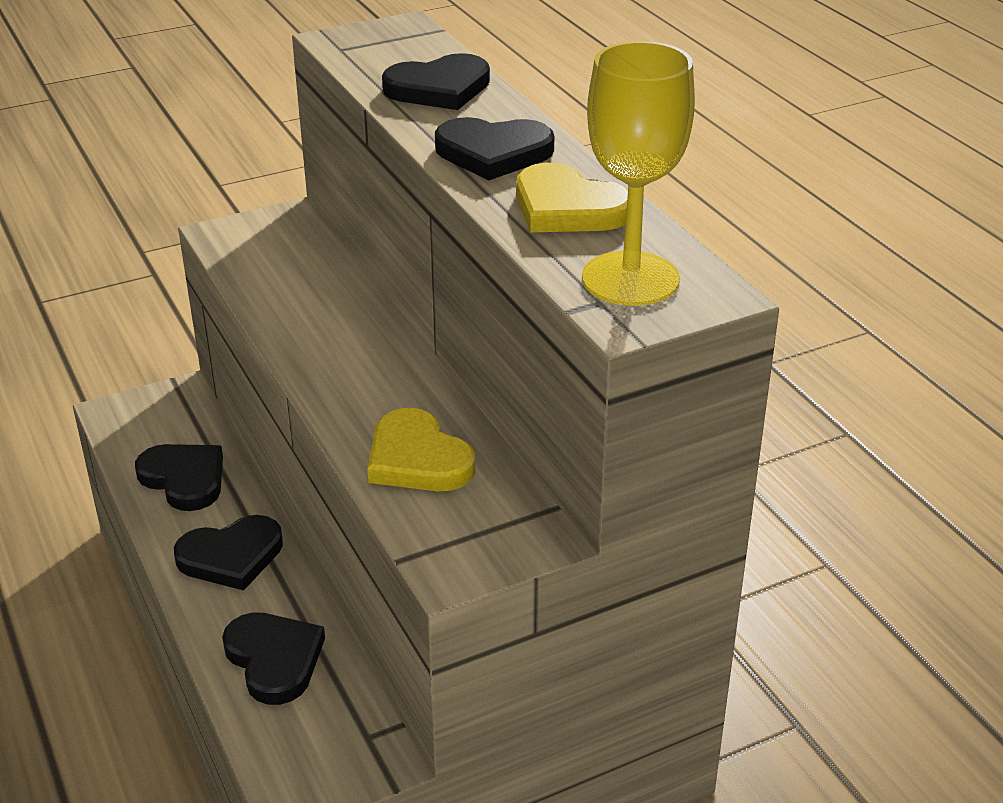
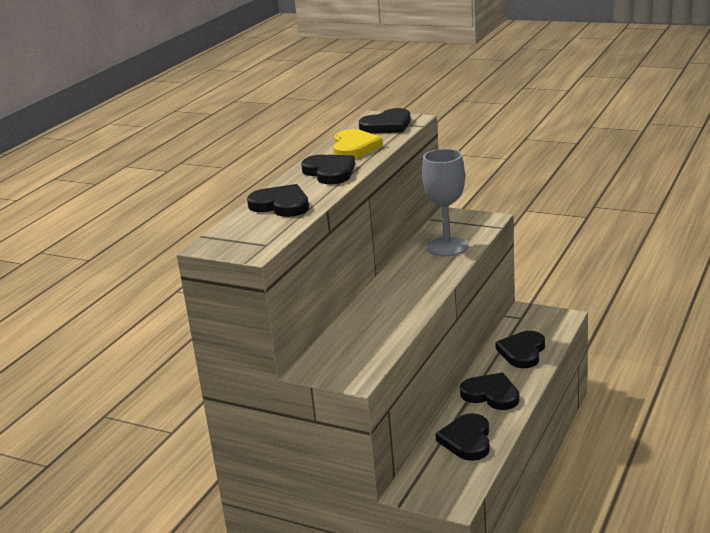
camera: 125 degrees left, 10 degrees down
(417, 459) = (447, 247): yellow heart -> grey goblet
(630, 279) = (387, 125): yellow goblet -> black heart

